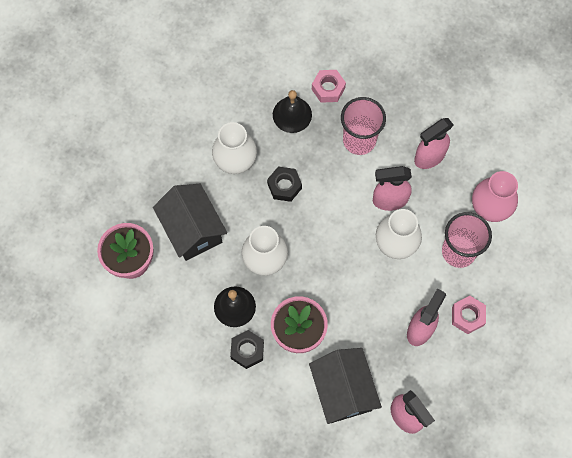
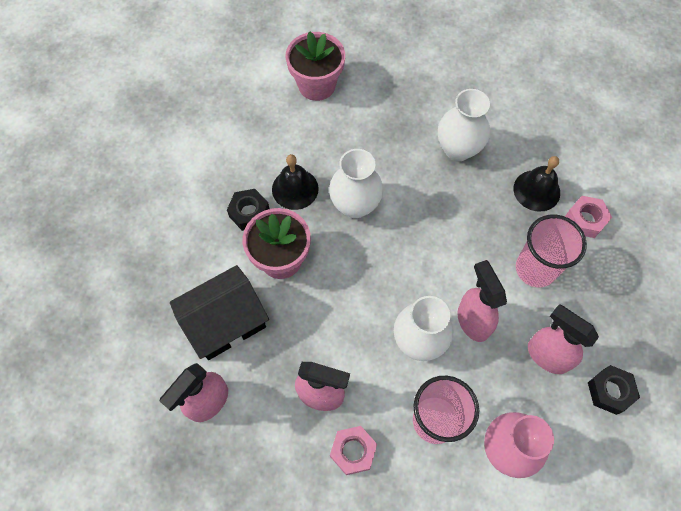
camera: 75 degrees right, 5 degrees down
(192, 230) = (367, 129): black house -> none
(284, 186) = (448, 203): black nut -> black nut (609, 391)

